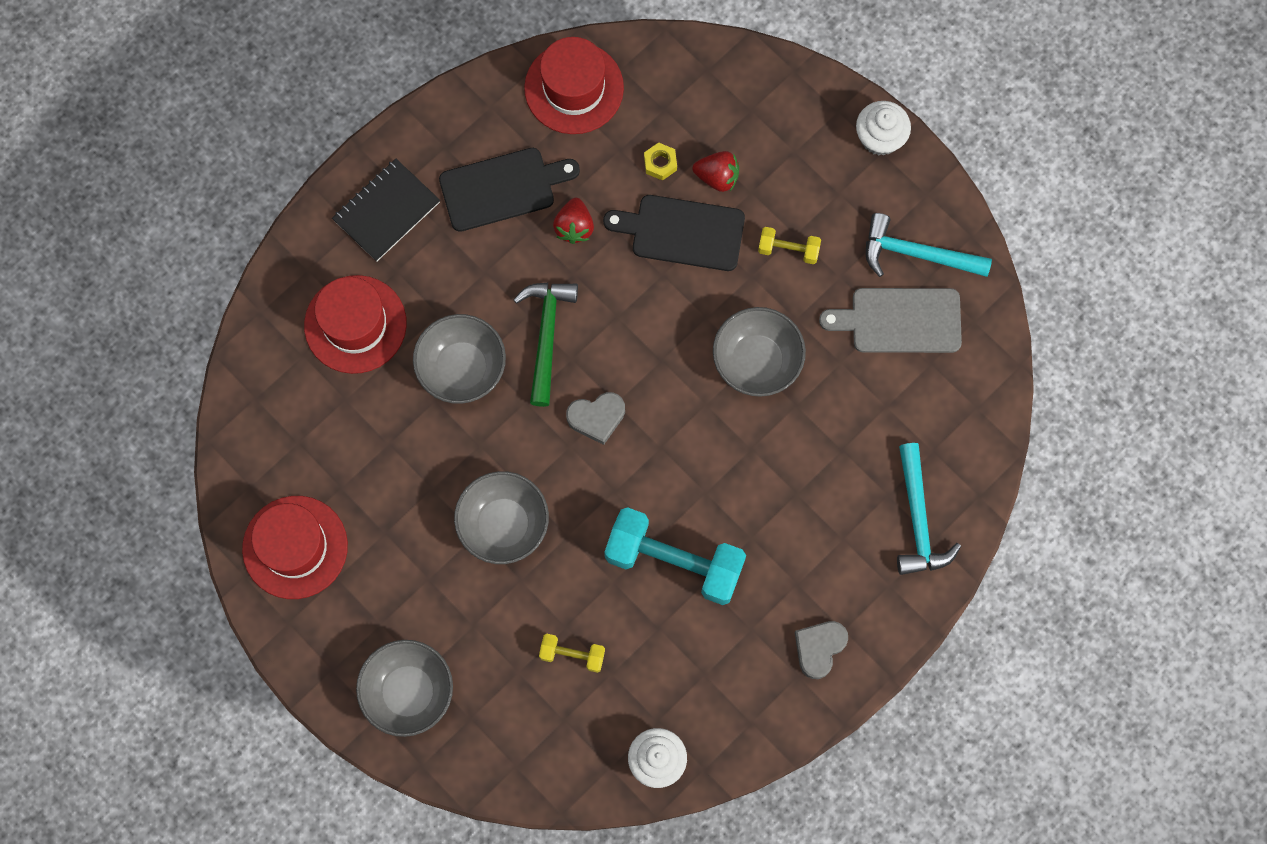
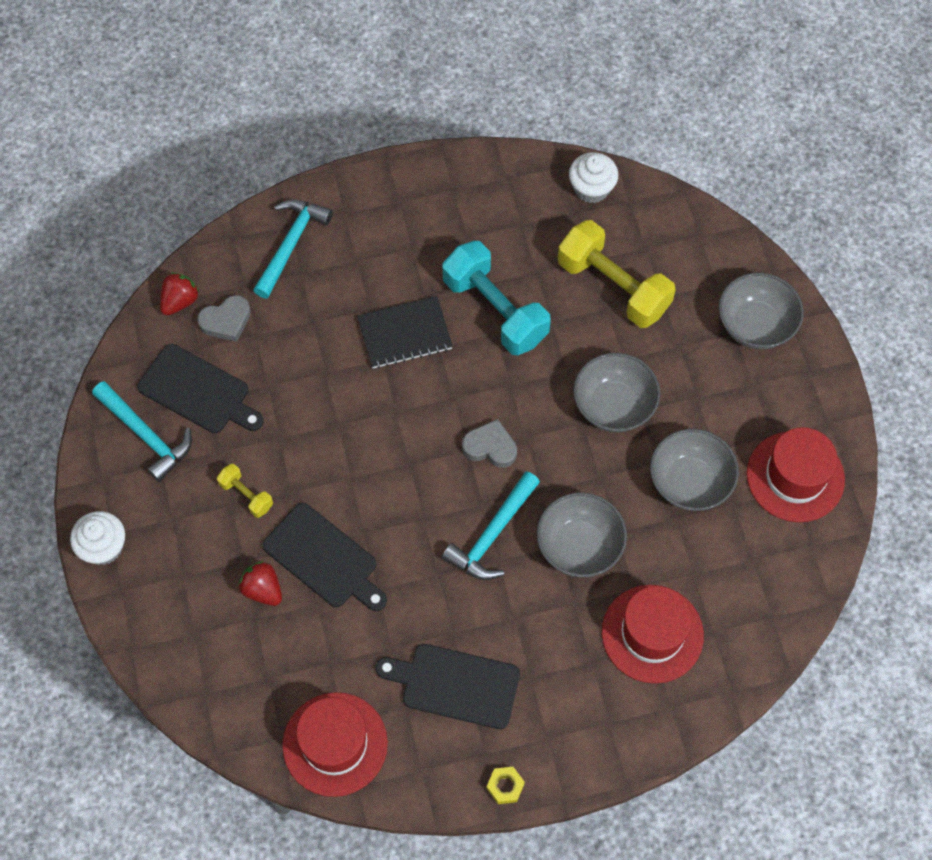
camera: 150 degrees left, 10 degrees down
(386, 211) = (571, 722): black notebook -> black notebook (405, 334)
(546, 336) = (492, 534): green hammer -> turquoise hammer
(572, 655) = (613, 287): yellow dumbbell -> yellow dumbbell, size x2.14
(574, 227) = (413, 614): red strawberry -> red strawberry (180, 301)
(660, 163) = (303, 629): yellow nut -> yellow nut (505, 786)
(757, 361) = (333, 421): grey bowl -> grey bowl (690, 482)
(819, 648) = (425, 199): grey heart -> grey heart (226, 321)
(900, 320) = (198, 391): grey cutting board -> black cutting board

